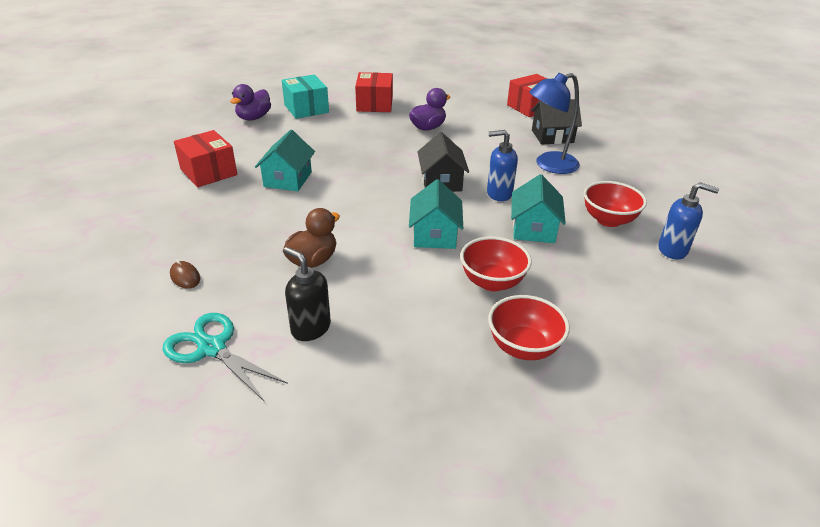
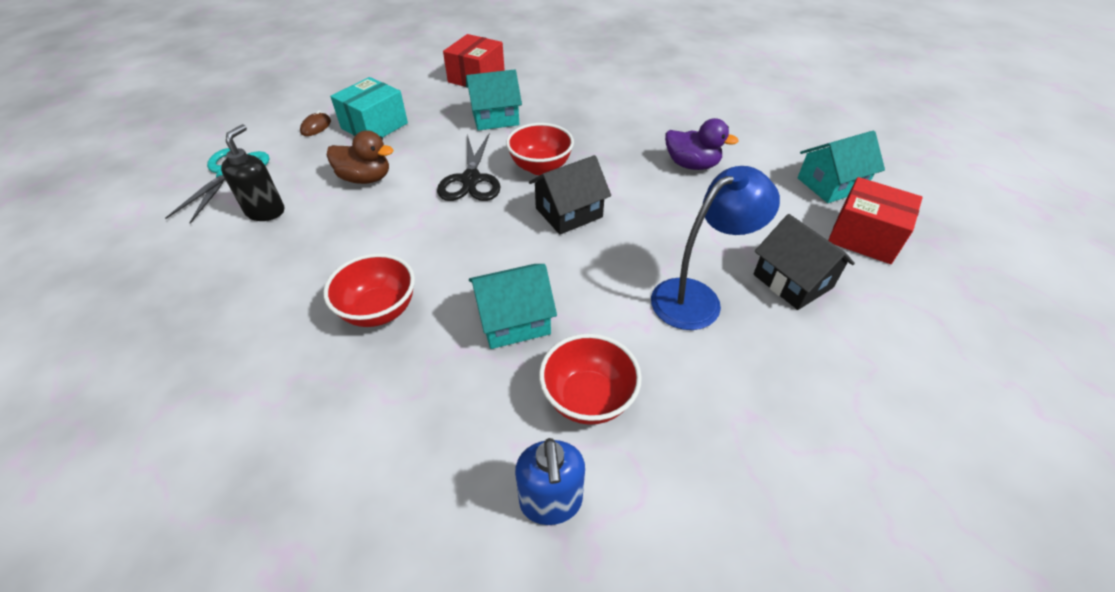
camera: 65 degrees right, 10 degrees up
(254, 118) = (595, 60): purple duck -> none
(306, 108) = (646, 78): turquoise box -> turquoise box (374, 126)
(366, 210) = (471, 180): none -> black scissors
(374, 104) = (706, 112): red box -> none
(435, 235) = (451, 240): turquoise house -> turquoise house (830, 184)
(499, 194) = (577, 267): blue soap dispenser -> none
(523, 347) = (267, 367): red bowl -> red bowl (540, 167)
(549, 165) = (697, 297): blue lamp -> blue lamp turned 105 degrees clockwise

